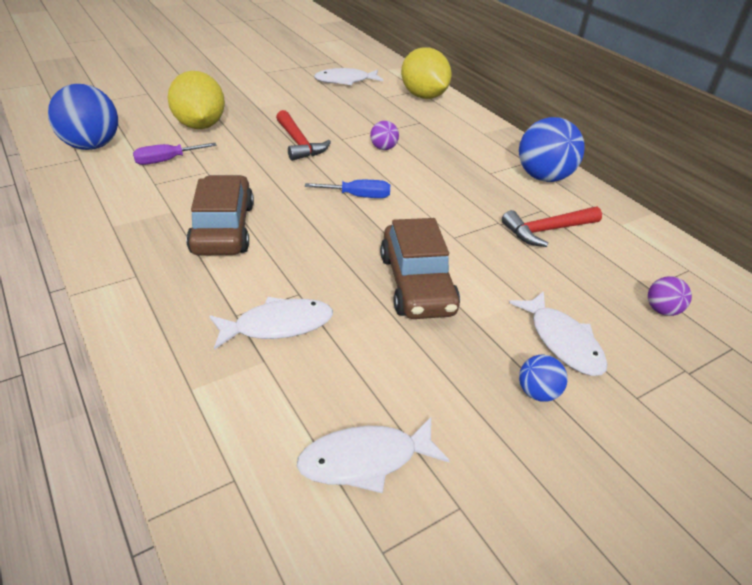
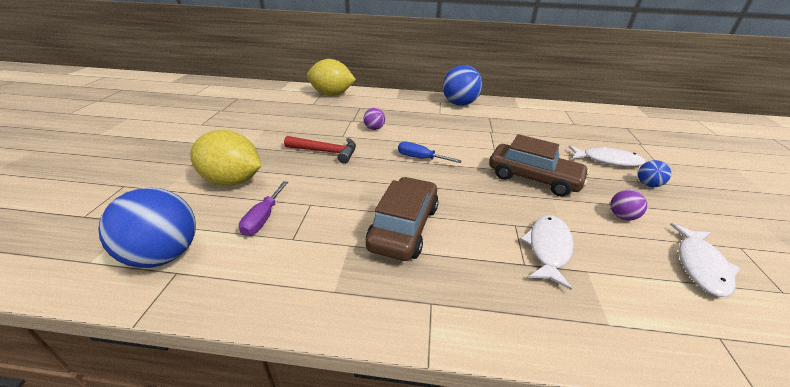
camera: 50 degrees left, 5 degrees down
(223, 228) = (403, 227): brown car -> brown car turned 75 degrees clockwise
(345, 81) = (270, 105): white fish -> none
(358, 196) = (420, 158): blue screwdriver -> blue screwdriver turned 105 degrees counterclockwise
(547, 230) = (509, 124): red hammer -> none
(662, 310) = (593, 128): purple ball -> purple ball (622, 216)

